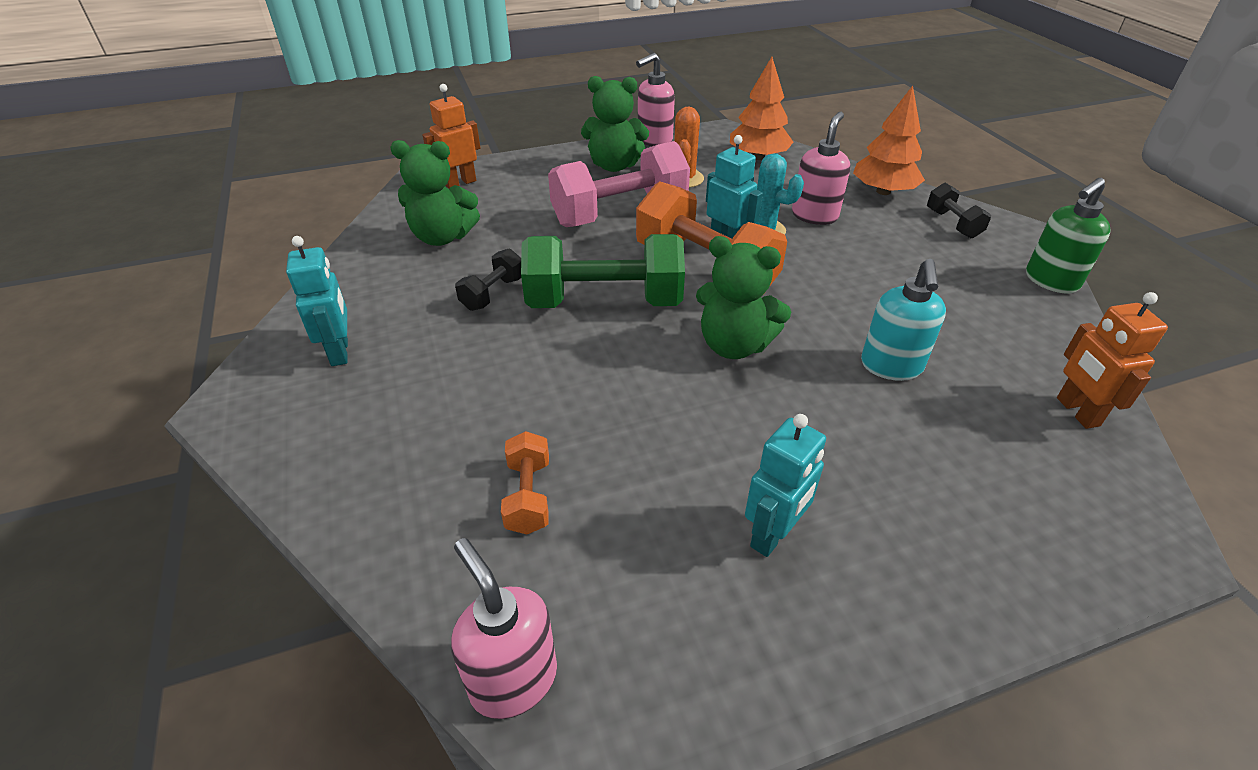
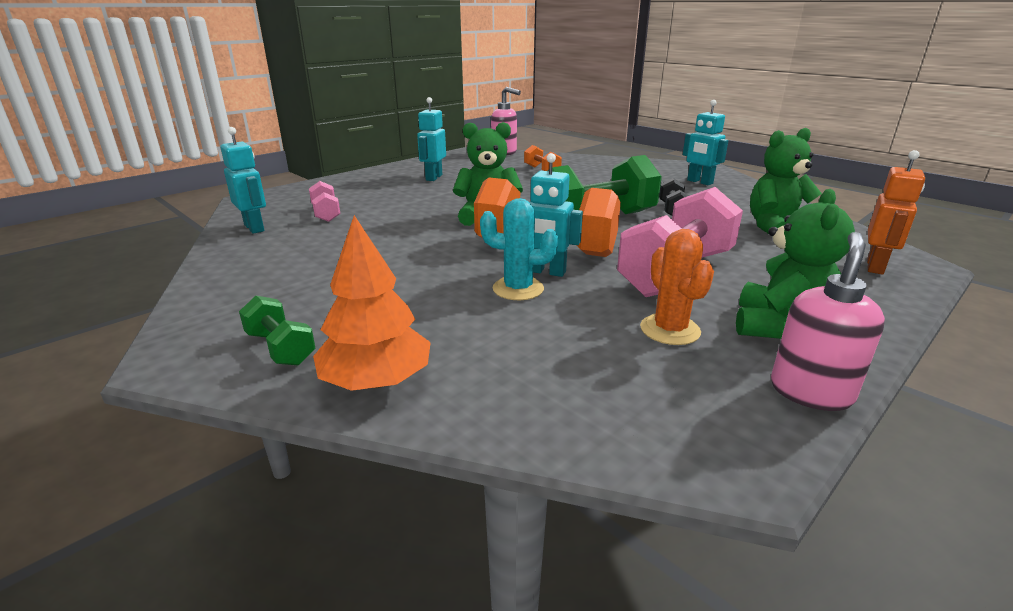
camera: 155 degrees right, 15 degrees down
(614, 166) = (779, 327): green teddy bear -> green teddy bear turned 135 degrees clockwise
(758, 157) = (610, 403): orange tree -> none
(814, 215) = (468, 318): pink soap dispenser -> none
(891, 366) = (378, 226): turquoise soap dispenser -> none
(952, 224) = (281, 348): black dumbbell -> green dumbbell
(978, 427) = (326, 213): none -> pink dumbbell
(1050, 281) = (197, 303): green soap dispenser -> none
(1077, 412) = (254, 228): orange robot -> turquoise robot

